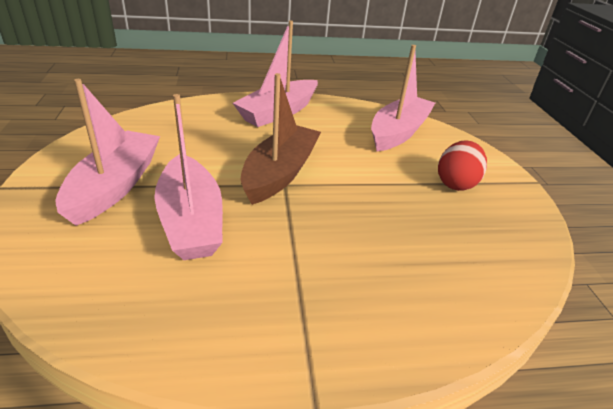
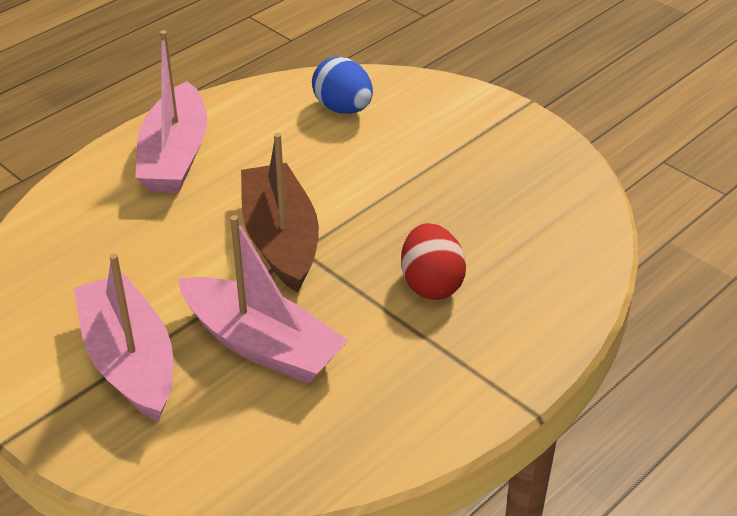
camera: 35 degrees left, 5 degrees up
(398, 132) = (343, 108): pink boat -> blue egg
(456, 183) = (461, 147): red egg -> red egg (431, 284)

